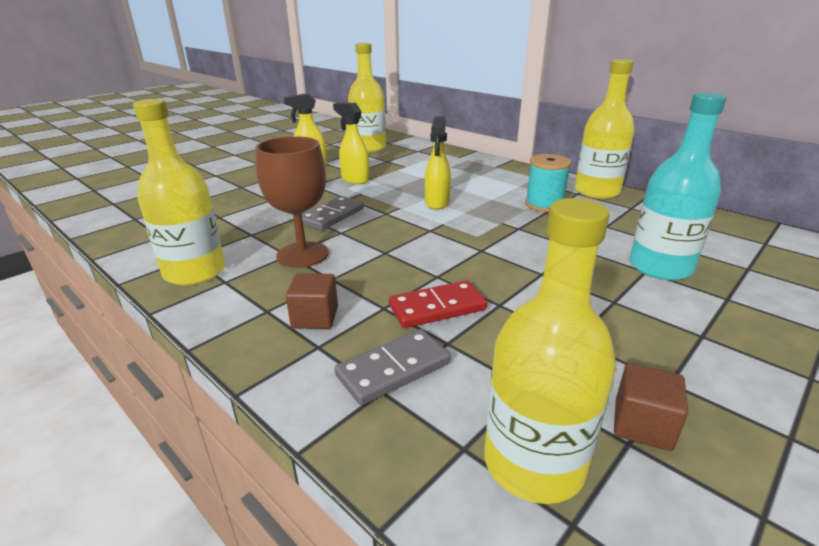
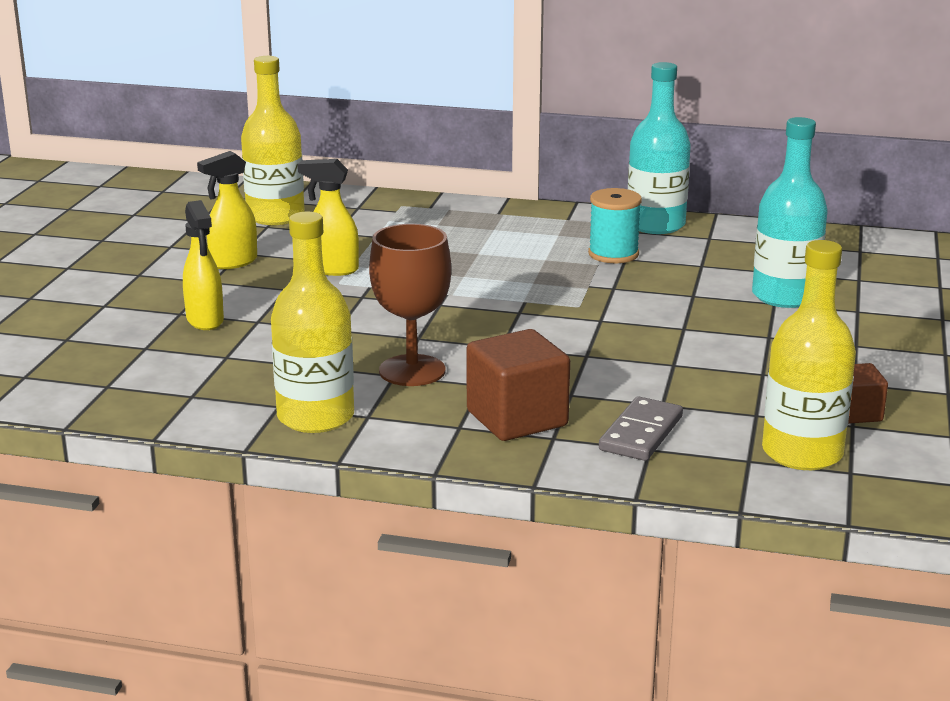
camera: 30 degrees left, 5 degrees down
(315, 317) = (517, 419): brown cube -> brown cube, size x1.72
(332, 216) = (378, 322): grey domino -> none
(437, 203) = (486, 278): yellow spray bottle -> yellow spray bottle (205, 320)
(437, 308) = (621, 381): red domino -> none
(597, 191) = (655, 225): yellow bottle -> turquoise bottle

